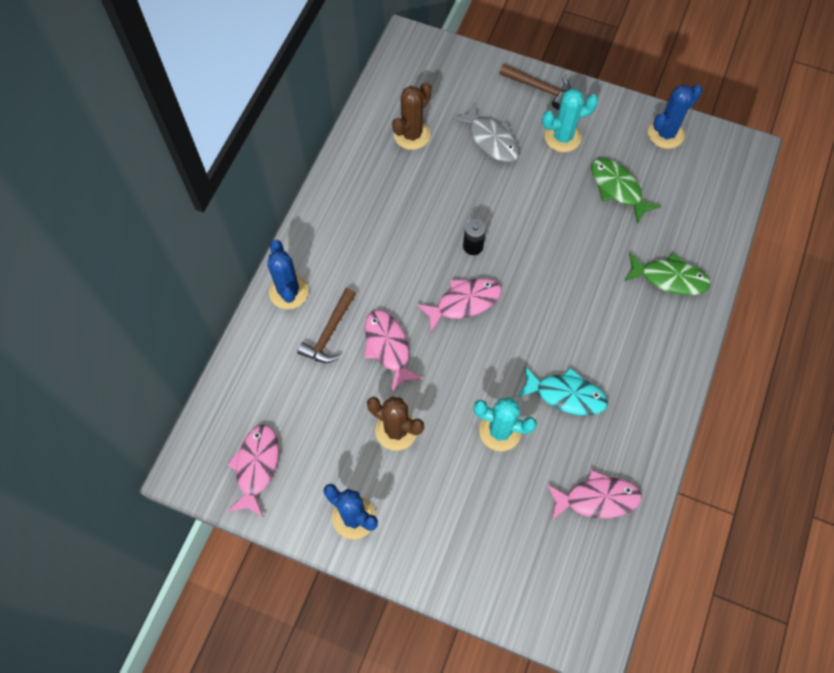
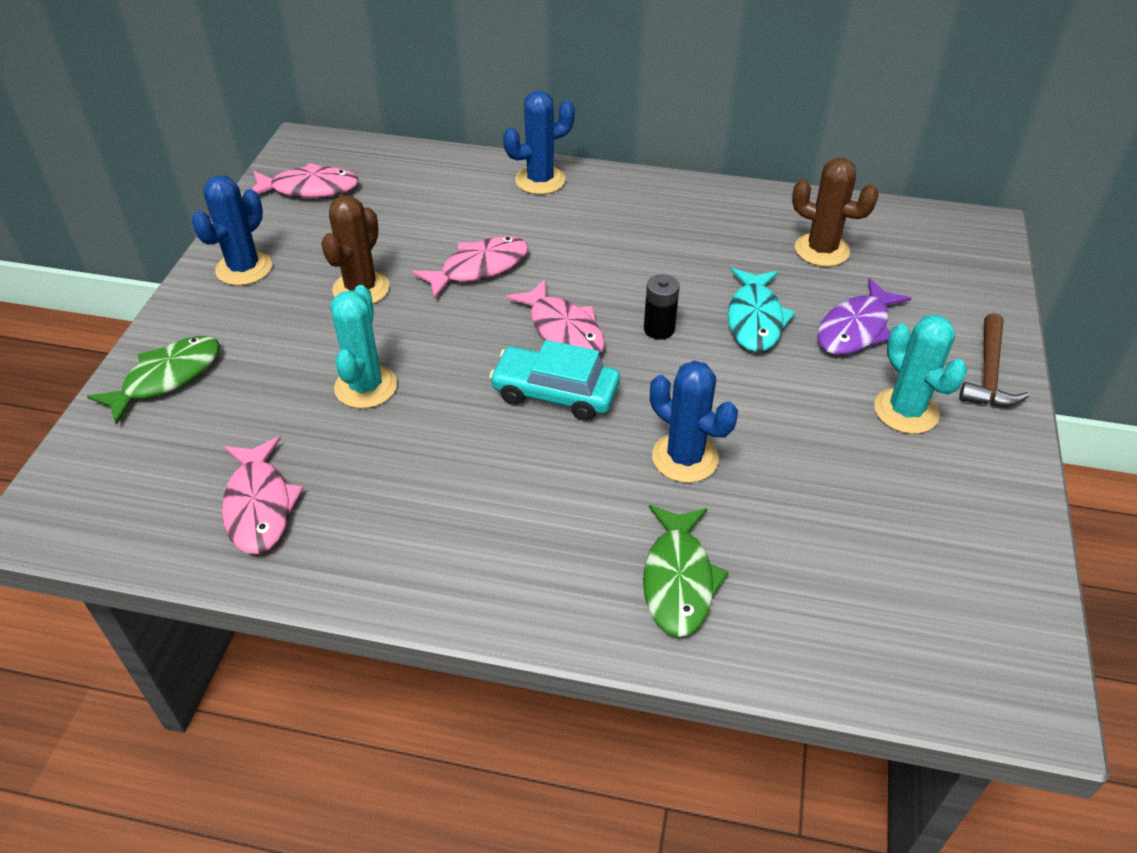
camera: 80 degrees right, 20 degrees down
(329, 332) = (490, 218): brown hammer -> none
(491, 139) = (856, 328): grey fish -> purple fish
(522, 316) = (555, 393): none -> turquoise car
(566, 395) = (430, 454): turquoise fish -> turquoise fish (755, 319)
(617, 188) = (837, 492): green fish -> green fish (167, 378)
(665, 134) = (994, 556): blue cactus -> blue cactus (685, 458)

